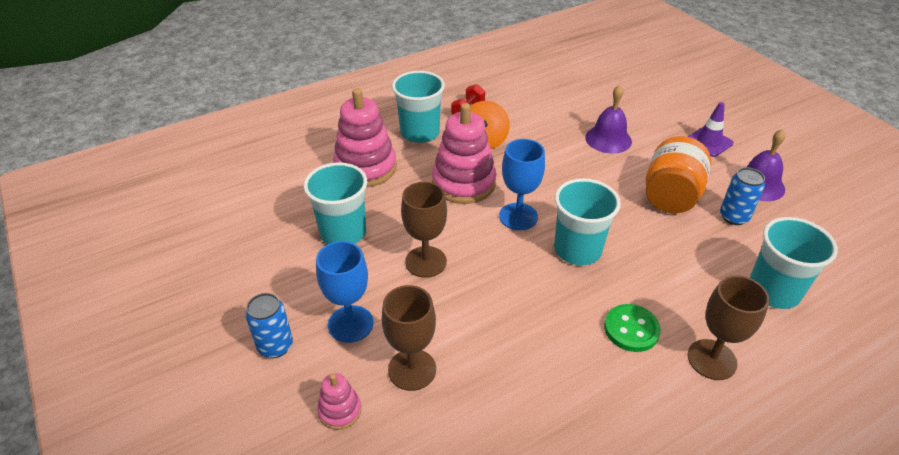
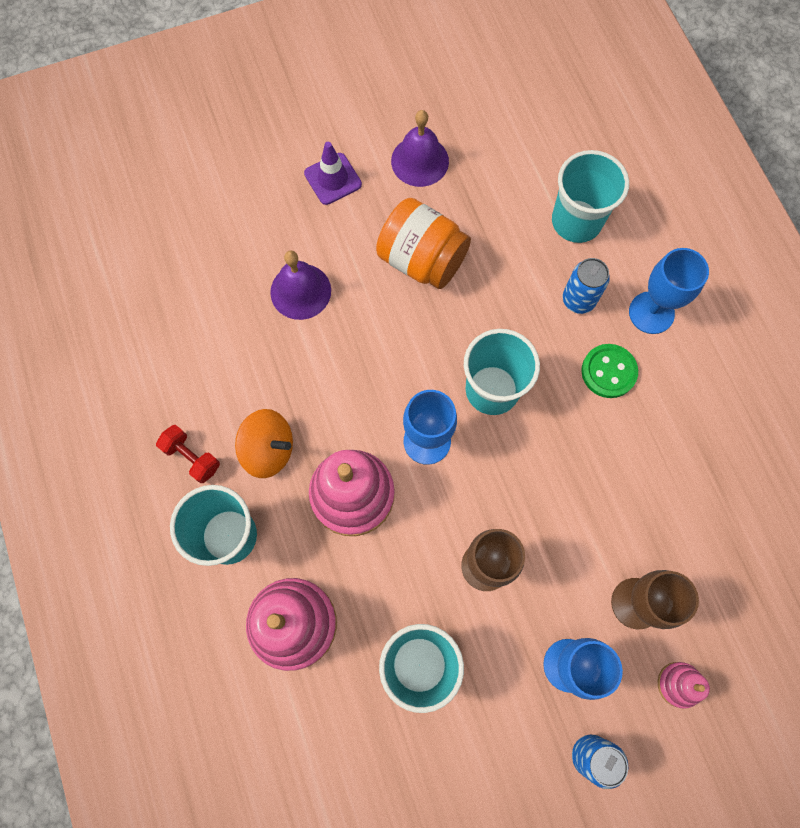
camera: 80 degrees left, 30 degrees up
(712, 359) = (651, 313): brown goblet -> blue goblet
(734, 217) = (467, 209): blue can -> blue can (578, 300)

